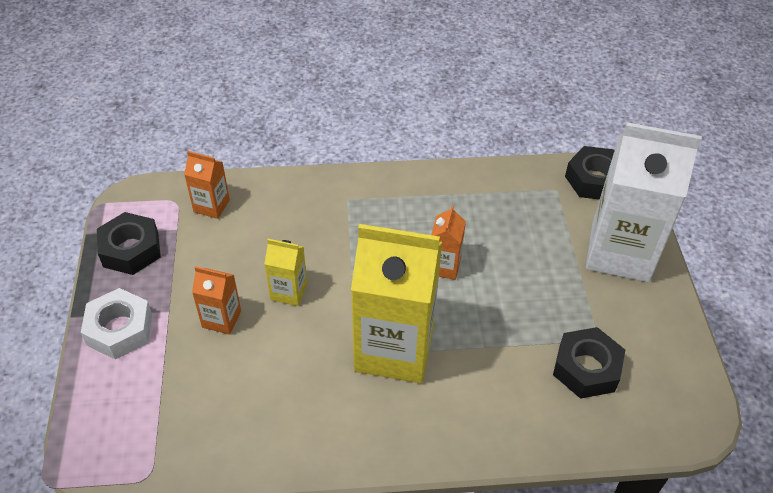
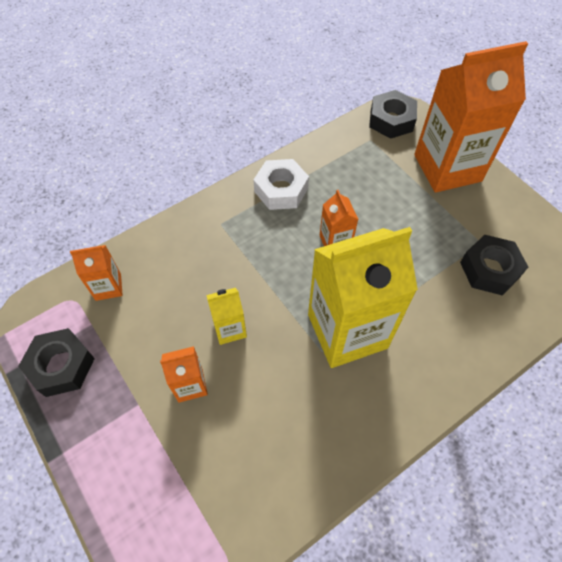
camera: 30 degrees left, 10 degrees up
(120, 329) = (104, 447): white nut -> white nut (281, 190)
(620, 252) = (447, 168): white carton -> orange carton

